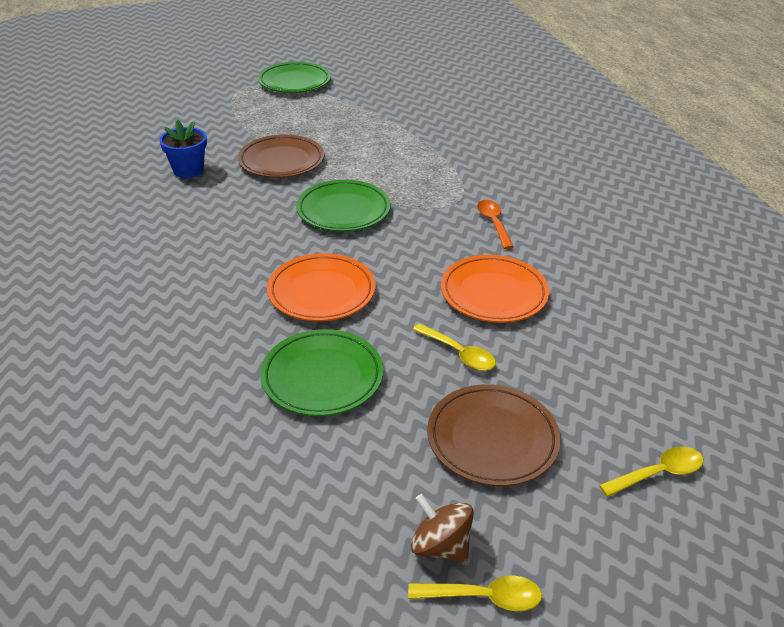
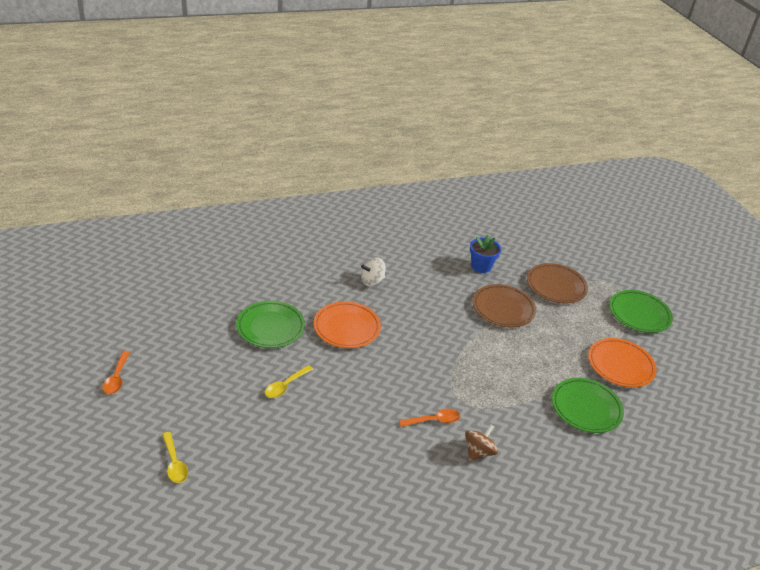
camera: 85 degrees right, 0 degrees up
(208, 266) = (372, 281): none -> white spinning top
(343, 210) = (440, 339): green plate -> green plate (586, 408)
(440, 546) = (148, 365): brown spinning top -> brown spinning top (478, 452)
(484, 597) = (116, 378): yellow spoon -> orange spoon
(492, 439) = (213, 393): brown plate -> brown plate (556, 286)
(493, 293) = (346, 409): orange plate -> orange plate (620, 365)

